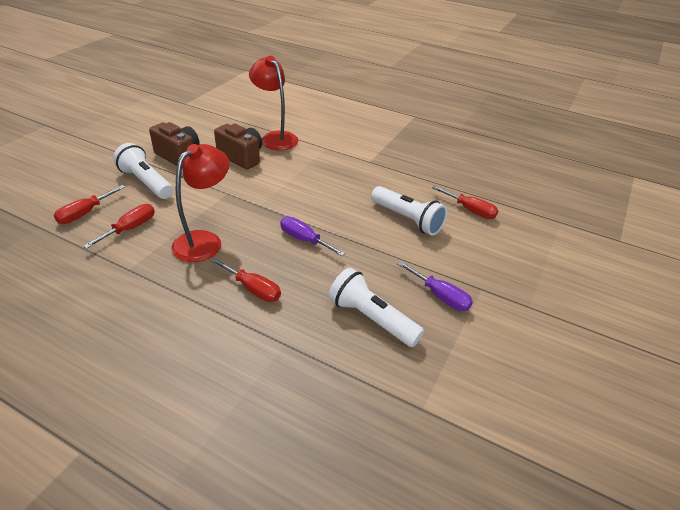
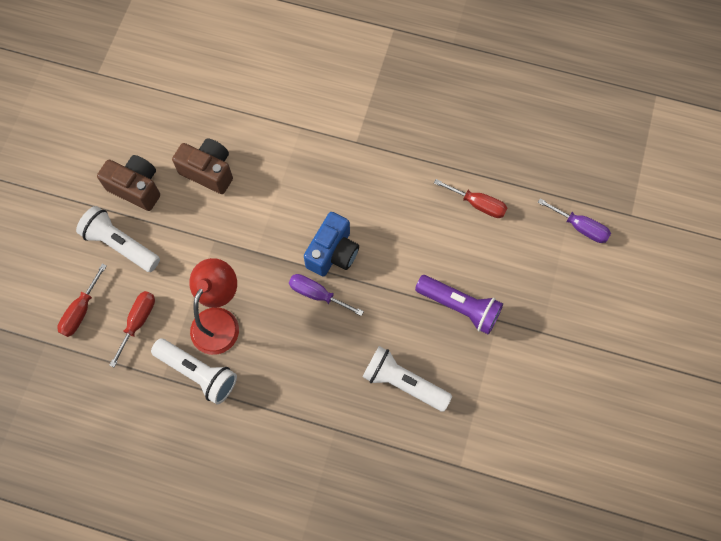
camera: 10 degrees left, 30 degrees up
(253, 289) = (288, 374): red screwdriver -> none
(275, 137) = (235, 121): red lamp -> none
(328, 217) = (333, 253): none -> blue camera
(407, 219) = (415, 236): white flashlight -> white flashlight (198, 373)
(440, 296) = (460, 339): purple screwdriver -> purple screwdriver (580, 227)
(443, 272) = (460, 307): none -> purple flashlight

